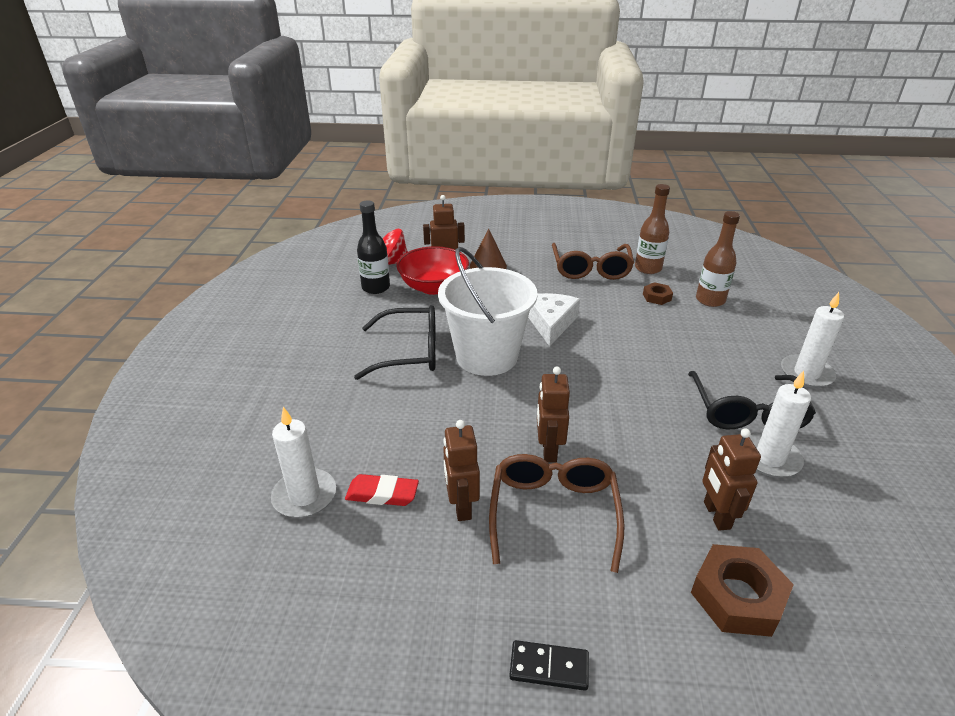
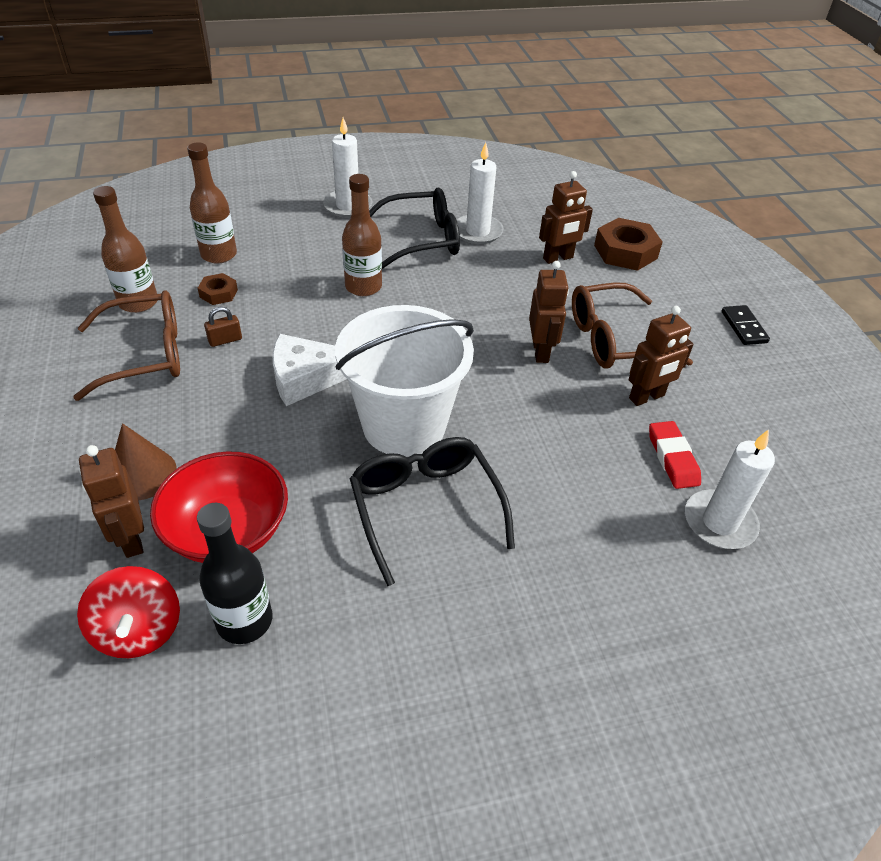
camera: 110 degrees left, 10 degrees up
(548, 450) = (541, 352): brown robot -> brown robot turned 75 degrees counterclockwise
(600, 296) = (225, 340): none -> brown padlock
(662, 363) = (363, 287): none -> brown bottle

